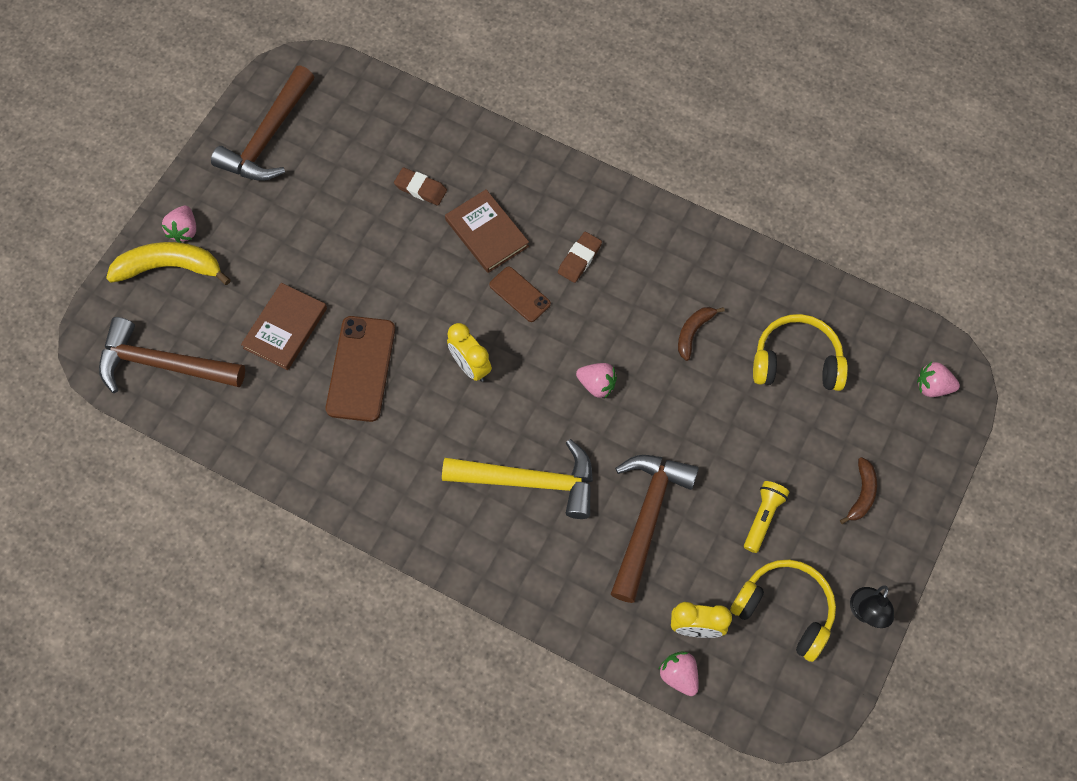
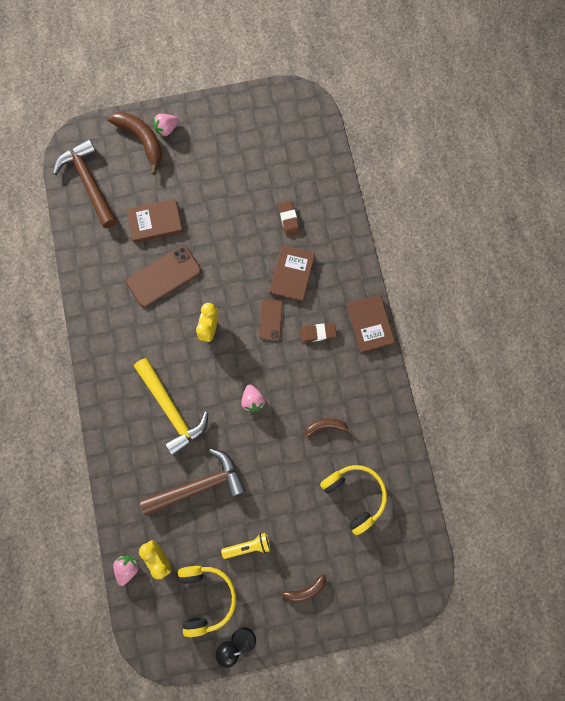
camera: 50 degrees right, 10 degrees up
(170, 267) = (141, 140): yellow banana -> brown banana
(269, 137) = (253, 122): brown hammer -> none
(617, 200) = (370, 324): none -> brown book
(932, 386) = (403, 583): pink strawberry -> none

